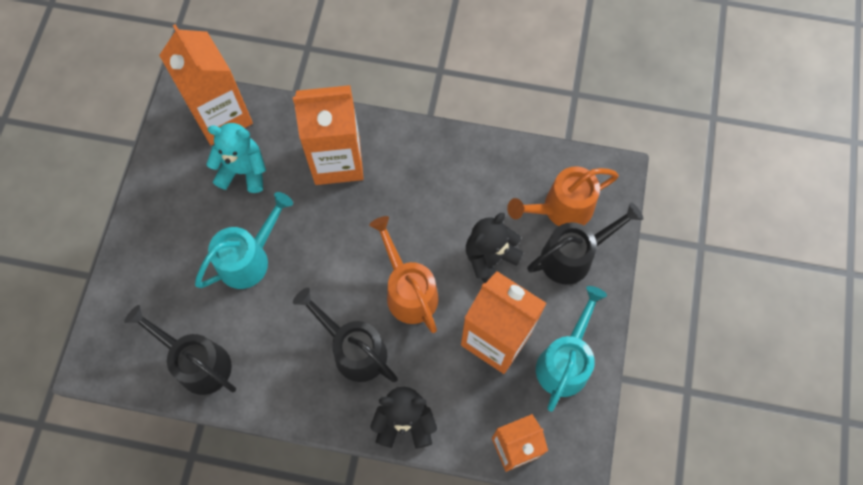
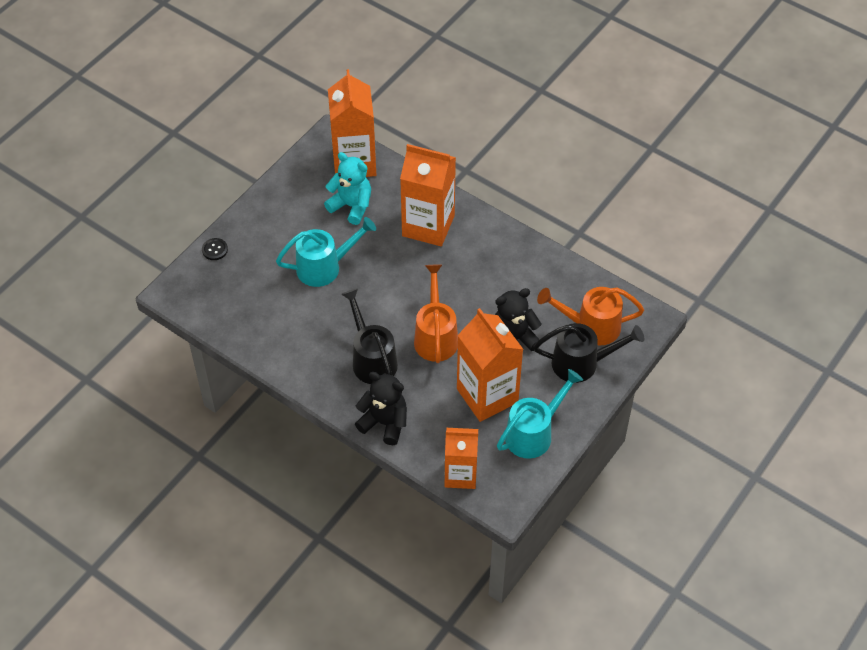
camera: 25 degrees right, 15 degrees down
(115, 289) = (215, 250): none -> black button
(197, 362) = (250, 321): black watering can -> none

